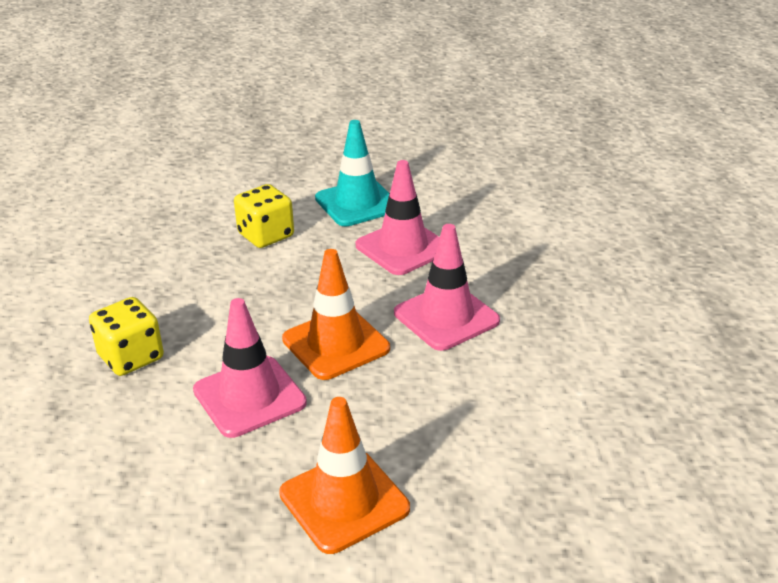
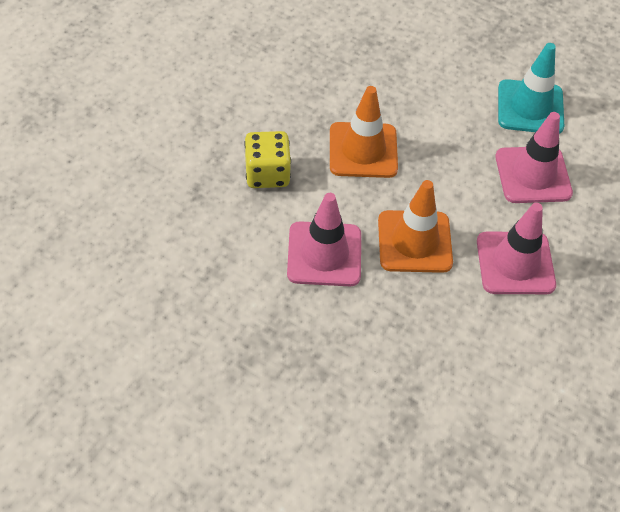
camera: 30 degrees right, 20 degrees up
(266, 235) = (434, 105): yellow dice -> none
(344, 501) = (330, 376): orange traffic cone -> orange traffic cone (363, 150)

